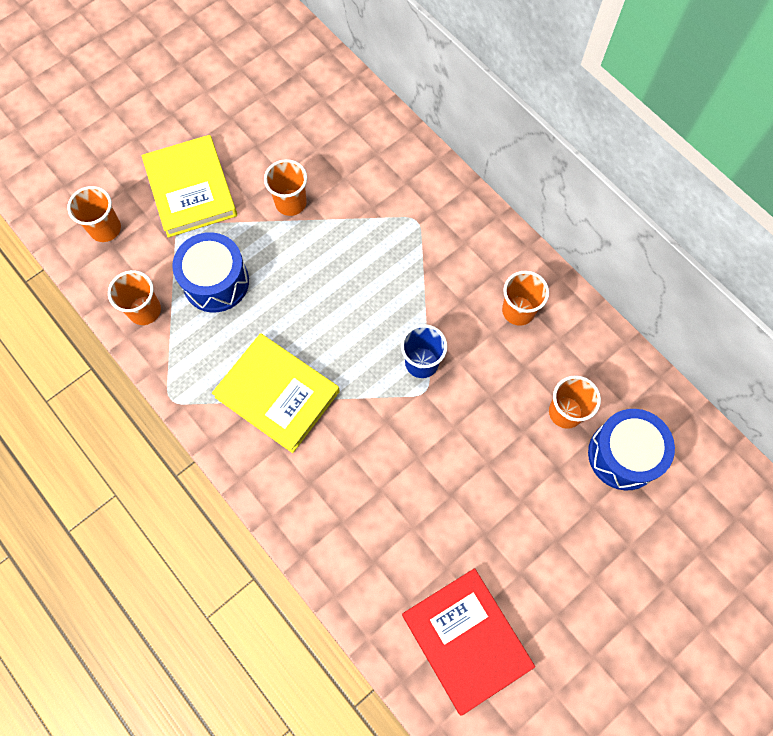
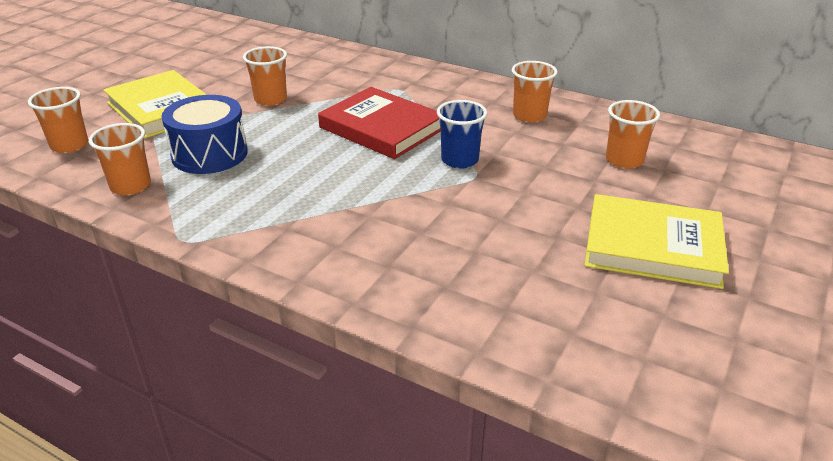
camera: 20 degrees left, 35 degrees down
(277, 394) = (314, 210): yellow book -> yellow book (652, 246)
(466, 640) = (668, 346): red book -> red book (382, 128)
(623, 455) = (702, 173): blue drum -> none

